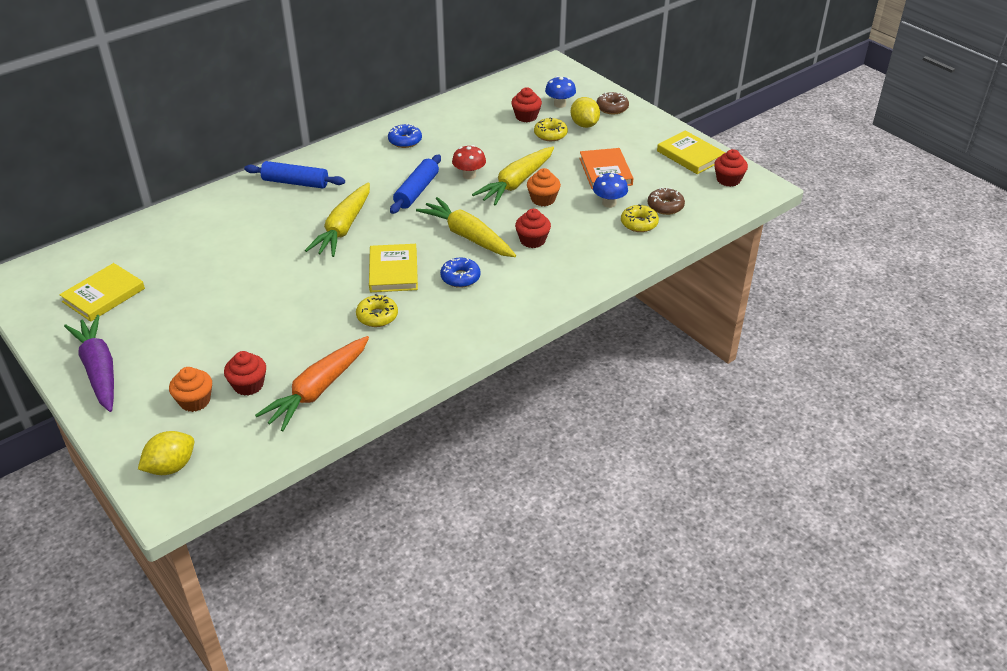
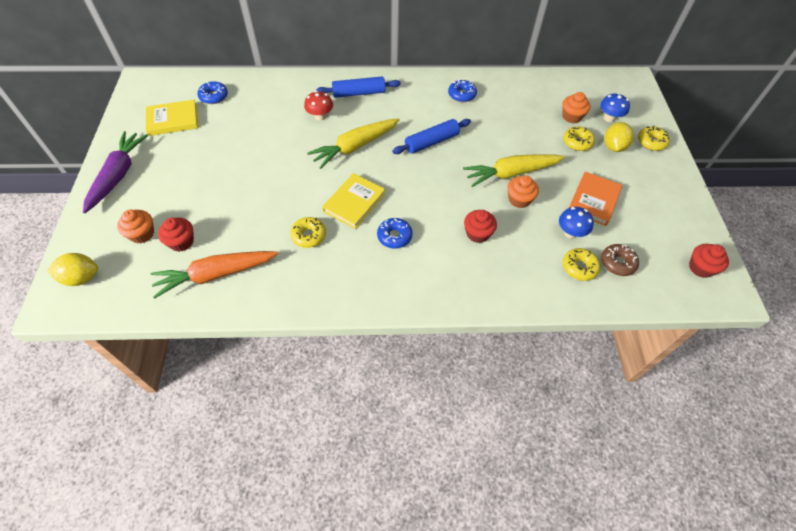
camera: 35 degrees right, 15 degrees up
(128, 254) = (214, 96): none -> blue donut
(295, 182) = (358, 93): blue rolling pin -> blue rolling pin turned 60 degrees counterclockwise
(468, 236) = (432, 202): yellow carrot -> none
(469, 175) = (481, 148): red mushroom -> red mushroom (320, 116)
(526, 116) = (571, 117): red cupcake -> orange cupcake
(612, 108) = (651, 142): brown donut -> yellow donut
(690, 155) = (684, 223): yellow book -> none

